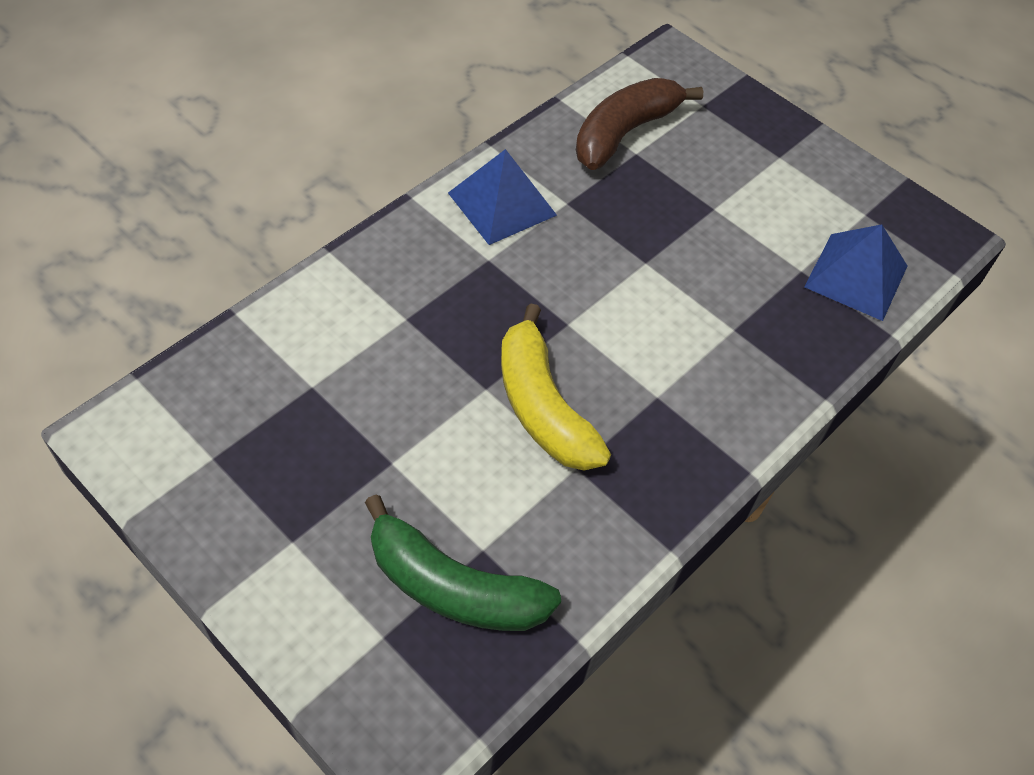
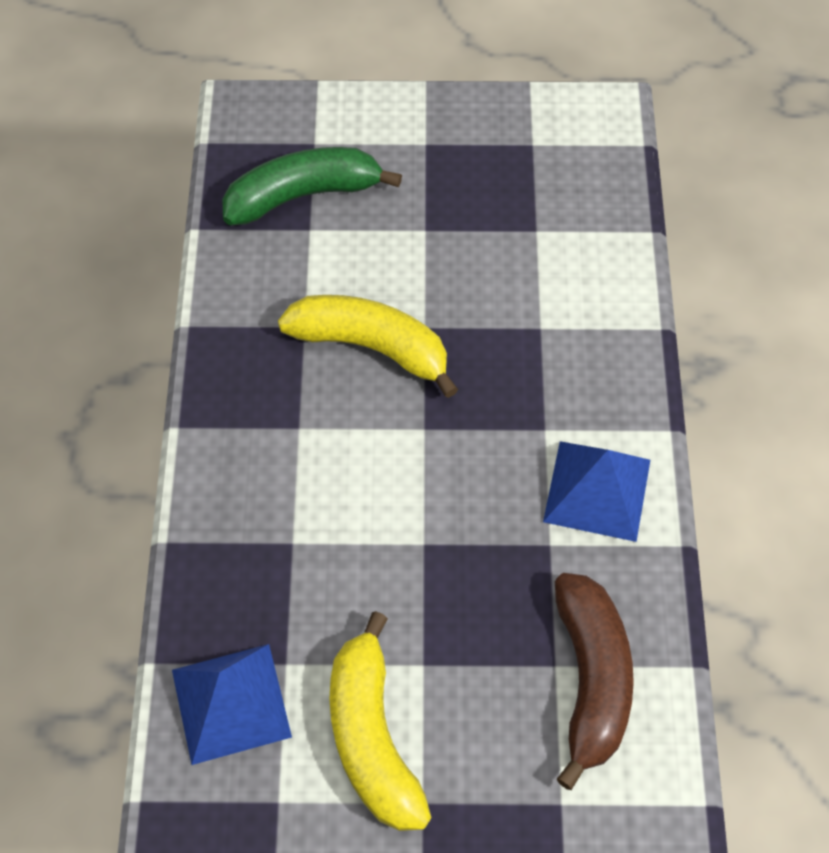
camera: 140 degrees right, 5 degrees up
(781, 200) = (372, 736): none -> yellow banana

